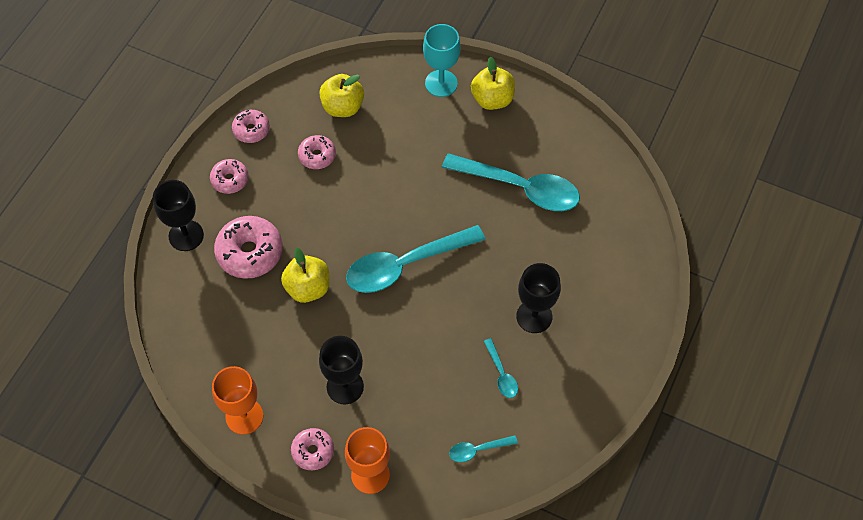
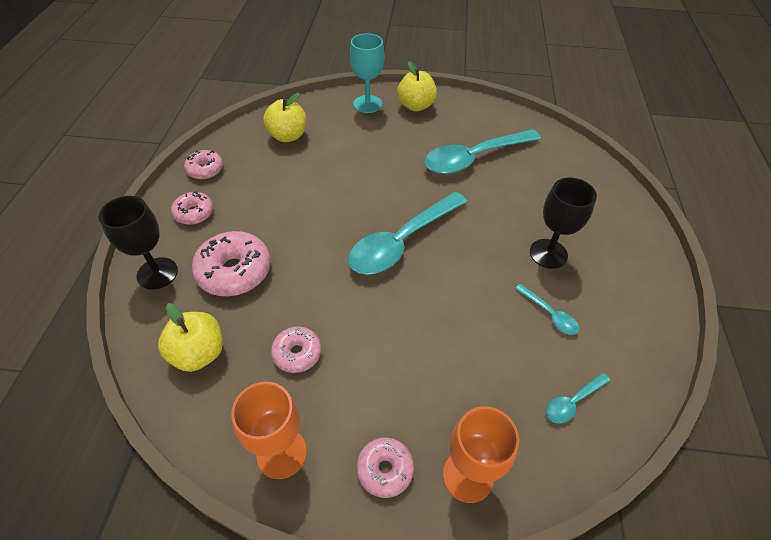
camera: 20 degrees left, 10 degrees down
(308, 288) = (310, 288): yellow apple -> yellow apple (199, 353)
(317, 156) = (277, 175): pink donut -> pink donut (297, 353)
(345, 386) = (391, 378): black goblet -> none
(520, 188) = (474, 158): turquoise spoon -> turquoise spoon turned 150 degrees clockwise

